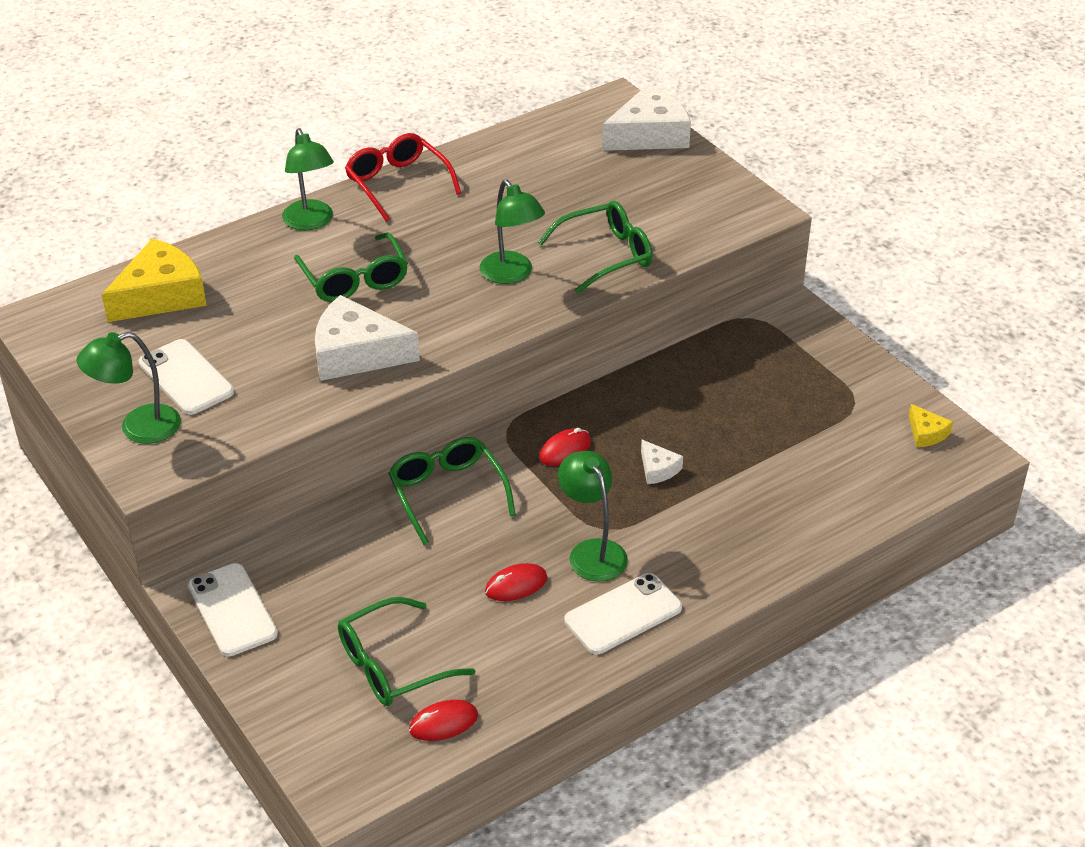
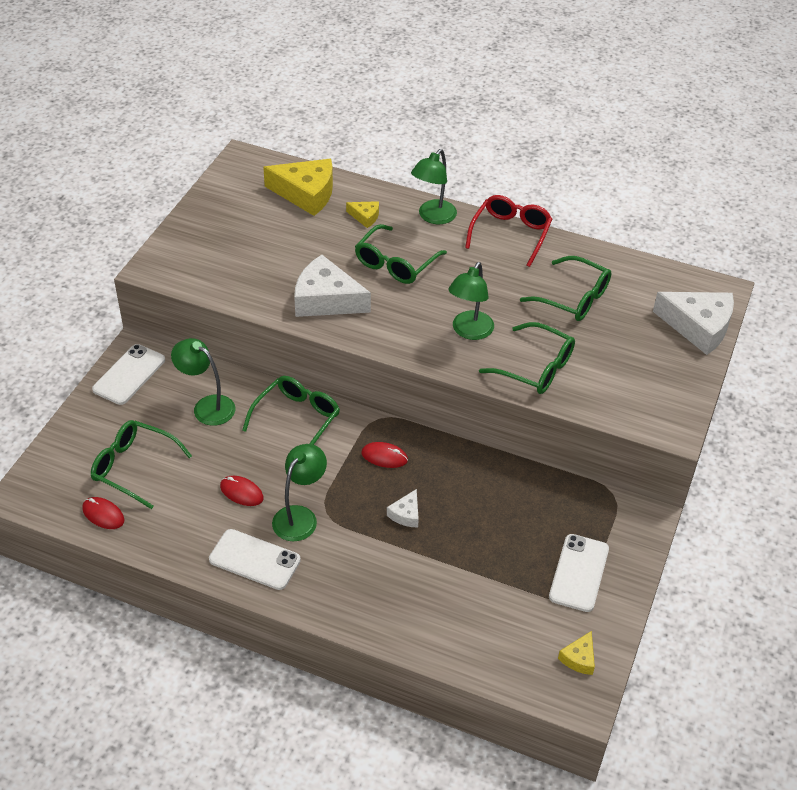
camera: 55 degrees right, 5 degrees up
(138, 428) = (186, 246): green lamp -> green lamp (207, 406)
(186, 378) = (243, 241): white phone -> white phone (579, 573)
(254, 269) = (365, 217): none -> yellow cheese
(356, 353) = (326, 299): white cheese -> white cheese turned 45 degrees counterclockwise
(534, 187) = (573, 298): none -> green glasses

